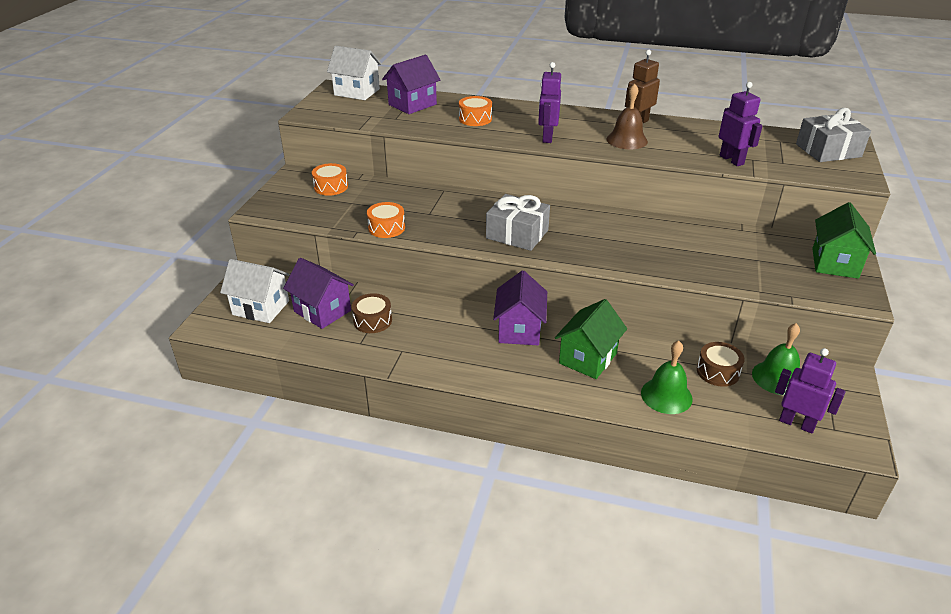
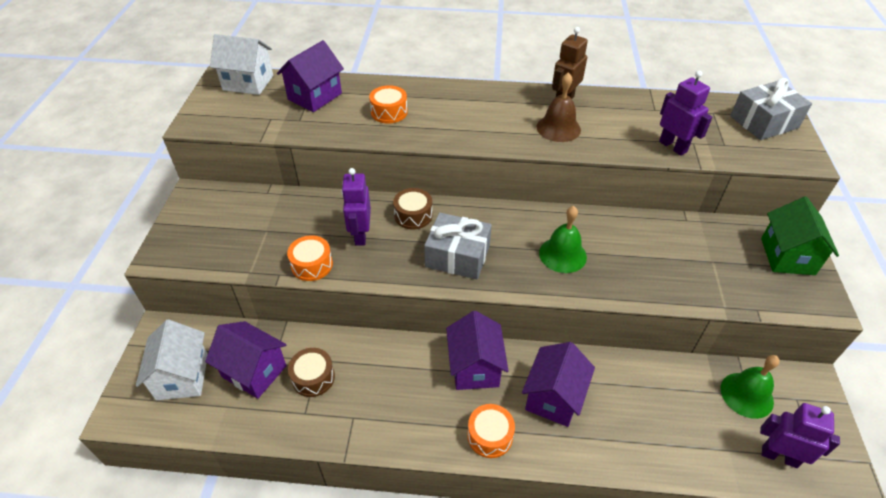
camera: 10 degrees left, 10 degrees up
(261, 308) = (182, 376): white house -> white house turned 75 degrees clockwise
(331, 187) = (238, 209): orange drum -> orange drum (490, 436)
(547, 137) = (473, 133): purple robot -> purple robot (360, 235)
(588, 358) = (553, 397): green house -> purple house
(666, 395) = (644, 438): green bell -> green bell (562, 255)
(718, 372) = (687, 396): brown drum -> brown drum (413, 215)

